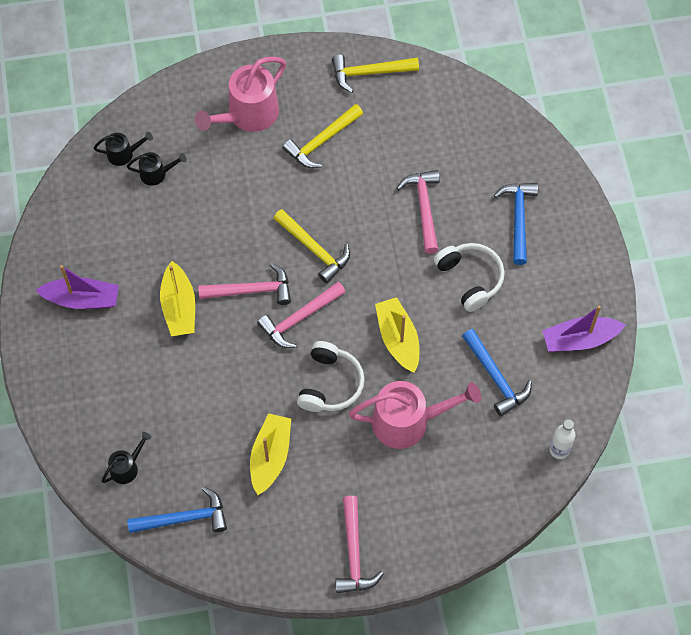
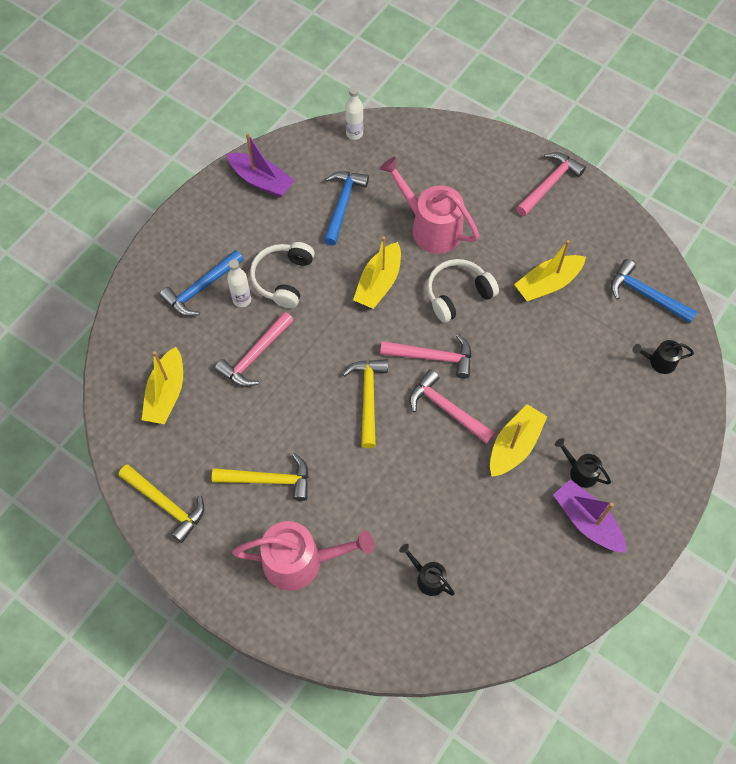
camera: 135 degrees left, 0 degrees up
(124, 154) = (438, 624): black watering can -> black watering can (580, 471)
(452, 133) = (166, 393): none -> yellow boat
(480, 237) = (242, 299): none -> white bottle

